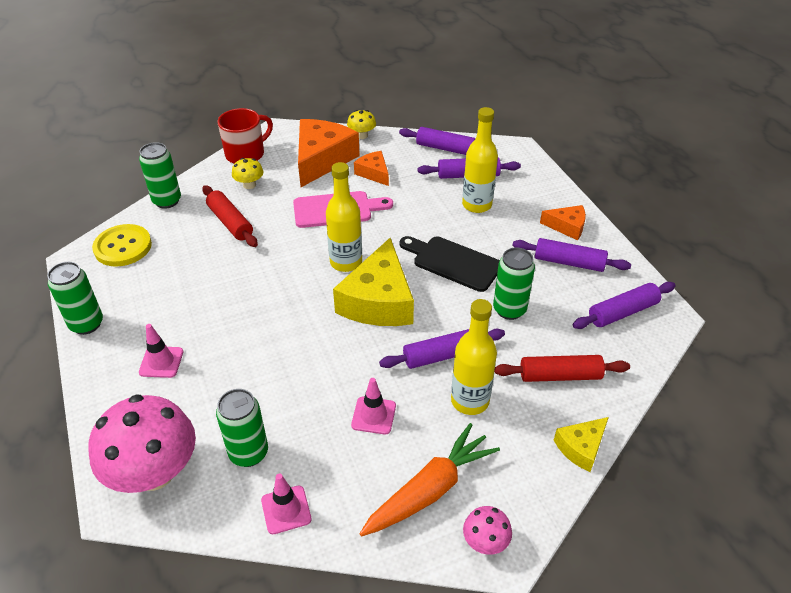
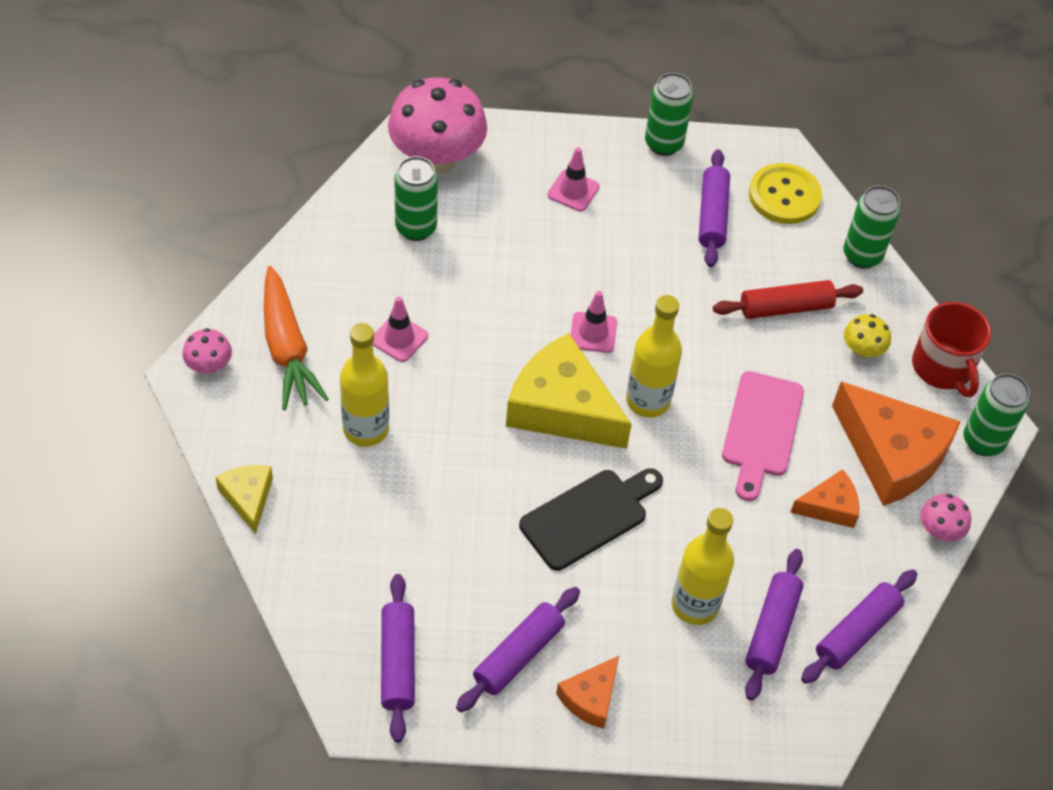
camera: 110 degrees right, 10 degrees up
(286, 510) = (337, 236): pink traffic cone -> pink traffic cone (593, 333)
(362, 135) = (939, 530): yellow mushroom -> pink mushroom
(442, 355) = (442, 433): purple rolling pin -> purple rolling pin (712, 215)
(509, 309) = (473, 536): green can -> green can (983, 441)
(560, 376) = (346, 532): red rolling pin -> none

